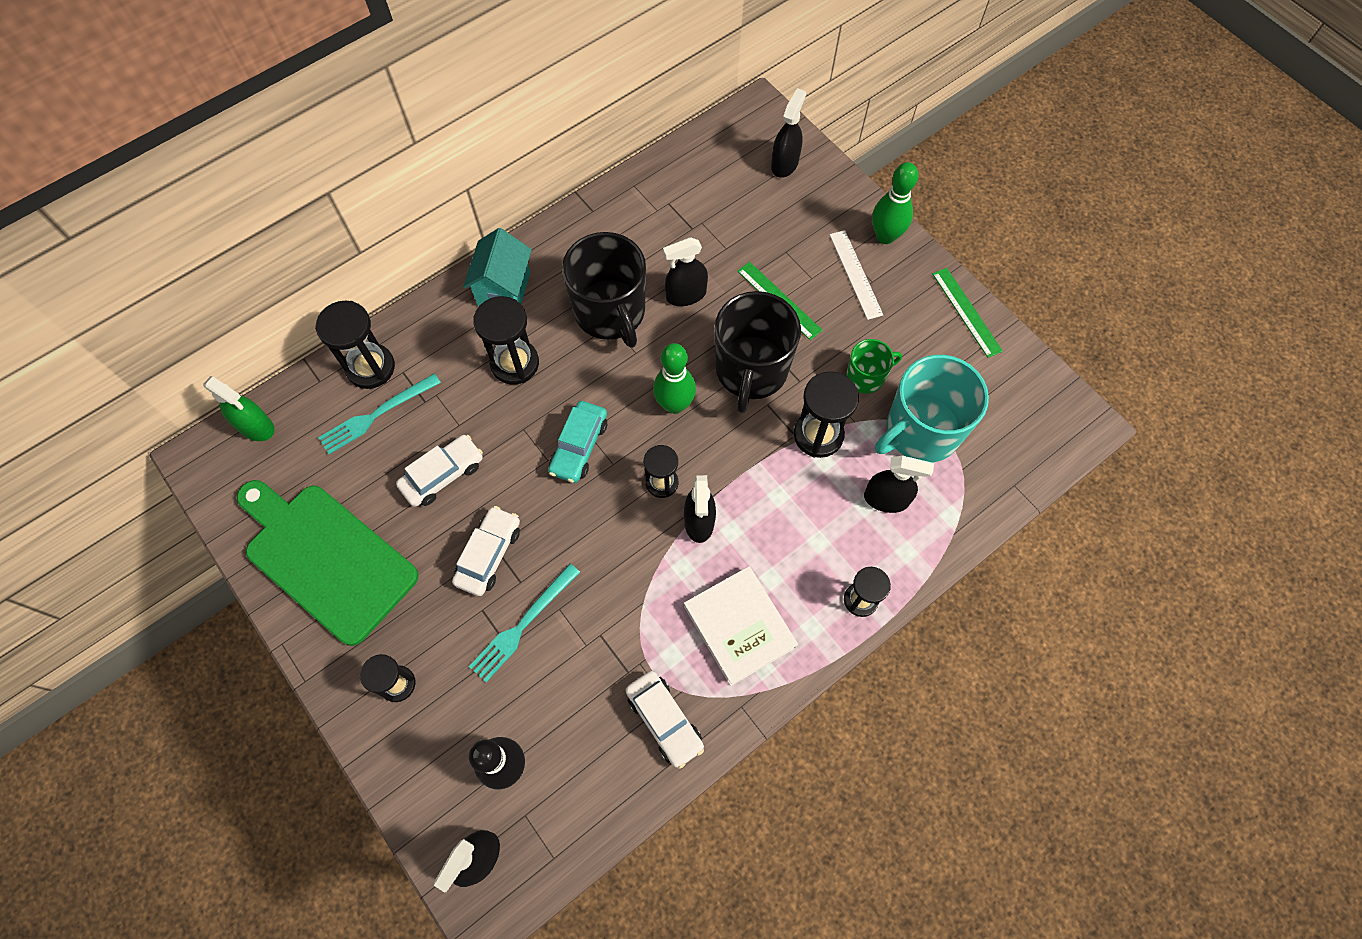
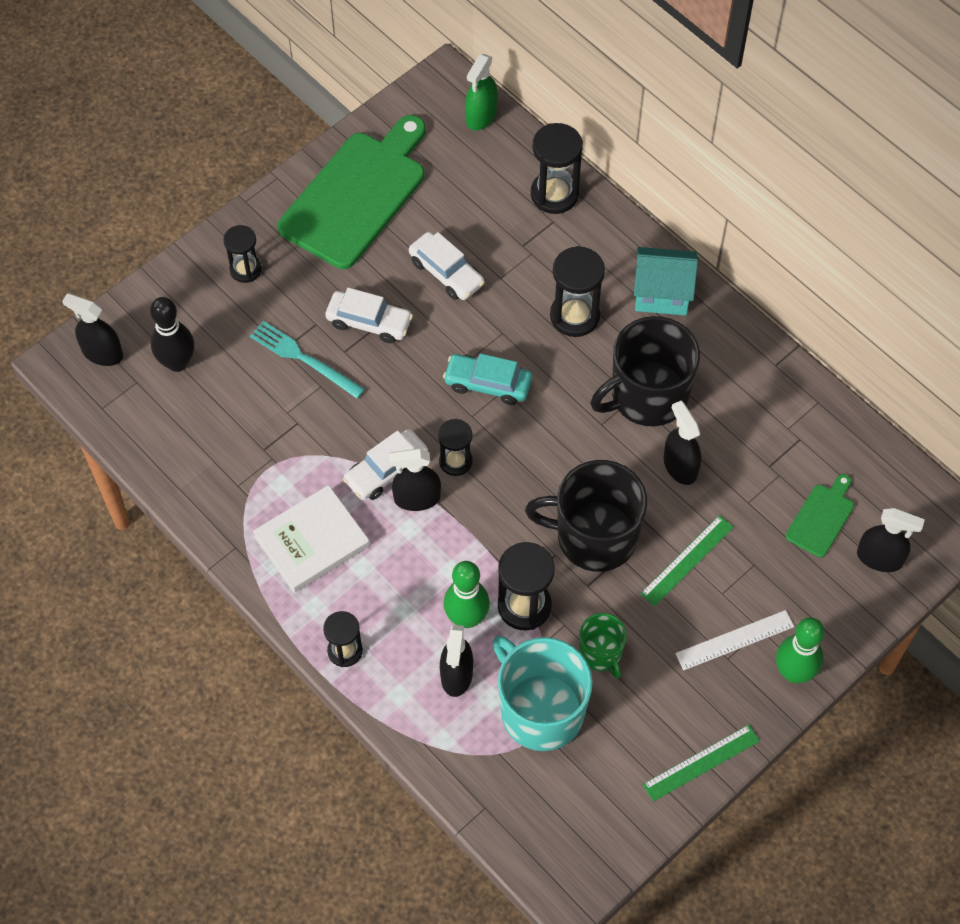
camera: 85 degrees right, 5 degrees down
(376, 415) = (503, 208): turquoise fork -> none
(664, 720) = (220, 483): white car -> white car (386, 470)
(674, 404) = (544, 466): green bowling pin -> green bowling pin (466, 618)
(745, 198) = (821, 517): none -> green cutting board

